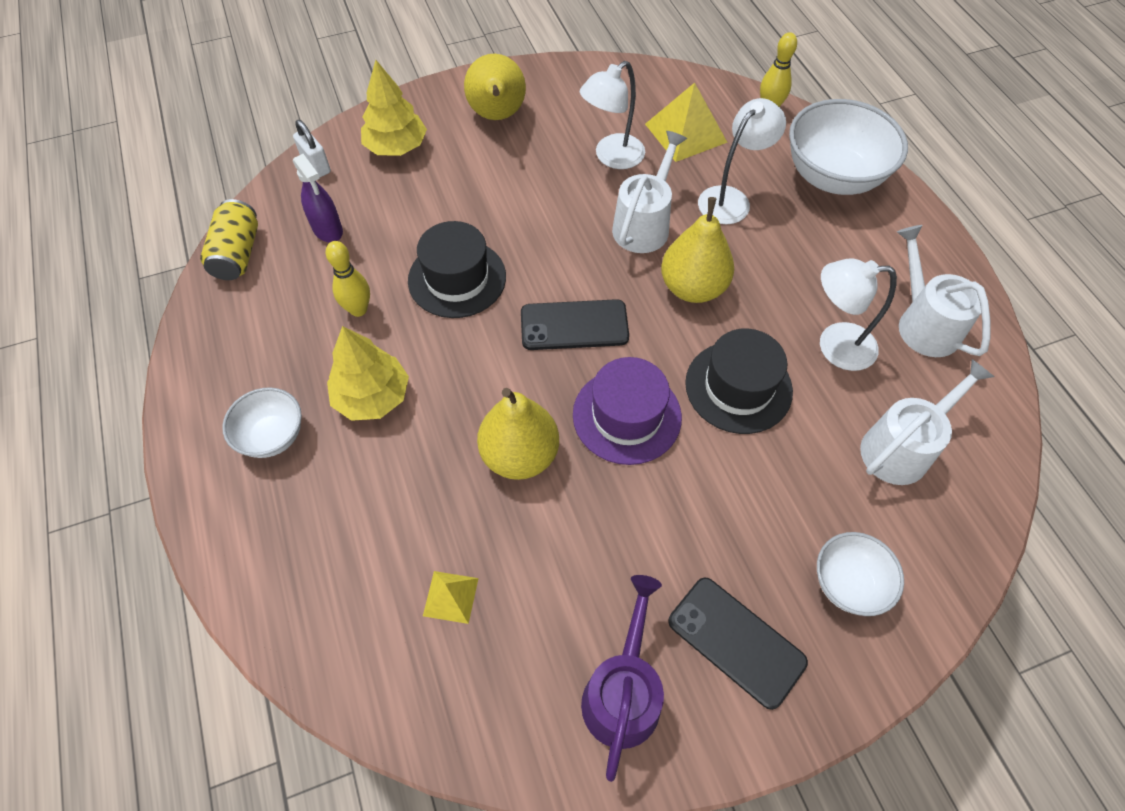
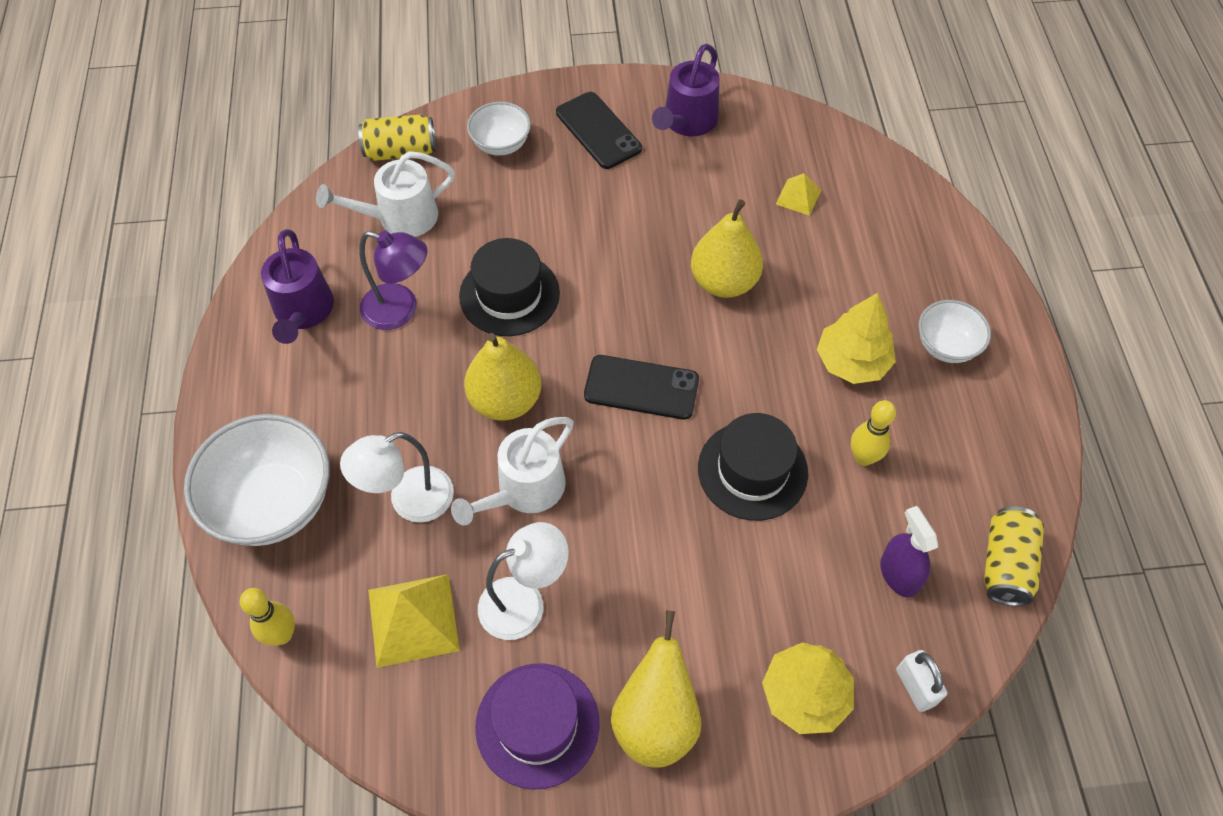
camera: 165 degrees left, 0 degrees up
(627, 416) = (620, 292): purple hat -> purple hat (537, 725)
(834, 346) = (400, 310): white lamp -> purple lamp
(923, 323) = (303, 312): white watering can -> purple watering can
(960, 540) = (401, 151): none -> yellow can

